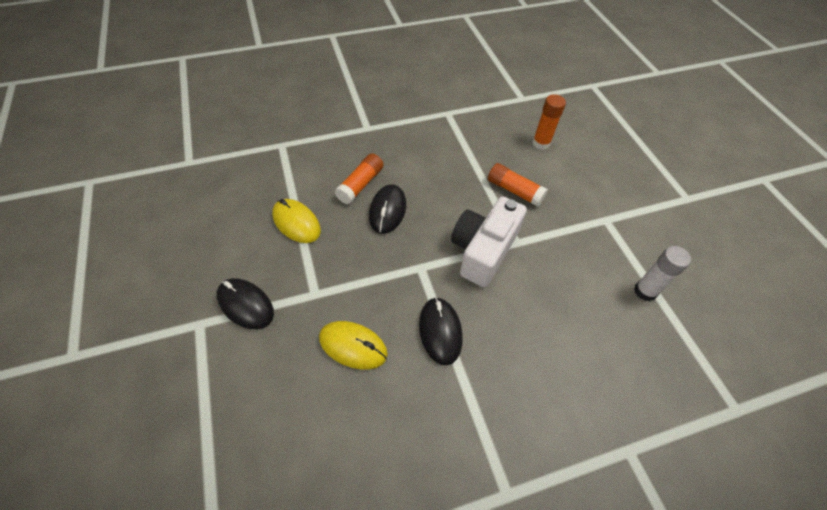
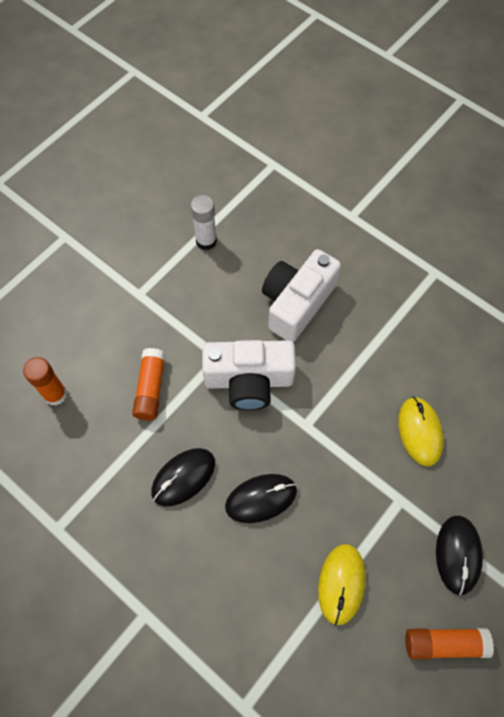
camera: 120 degrees left, 10 degrees up
(360, 185) = (244, 553): orange glue stick -> orange glue stick (444, 643)
(440, 331) = (356, 373): black mouse -> black mouse (183, 477)
(539, 326) = (296, 303): none -> white camera

